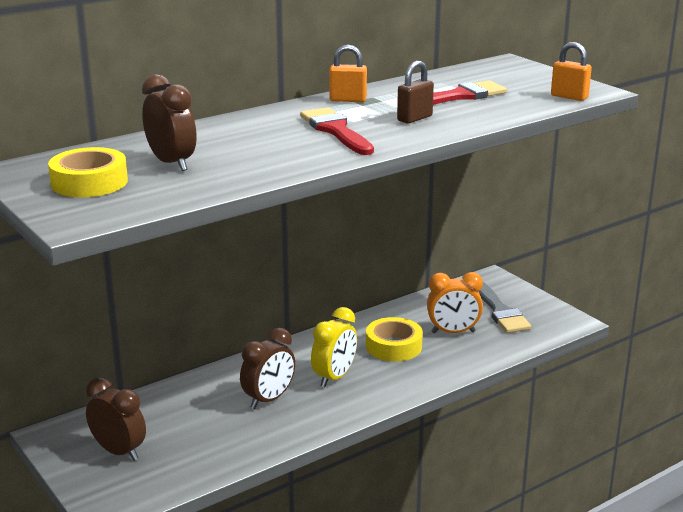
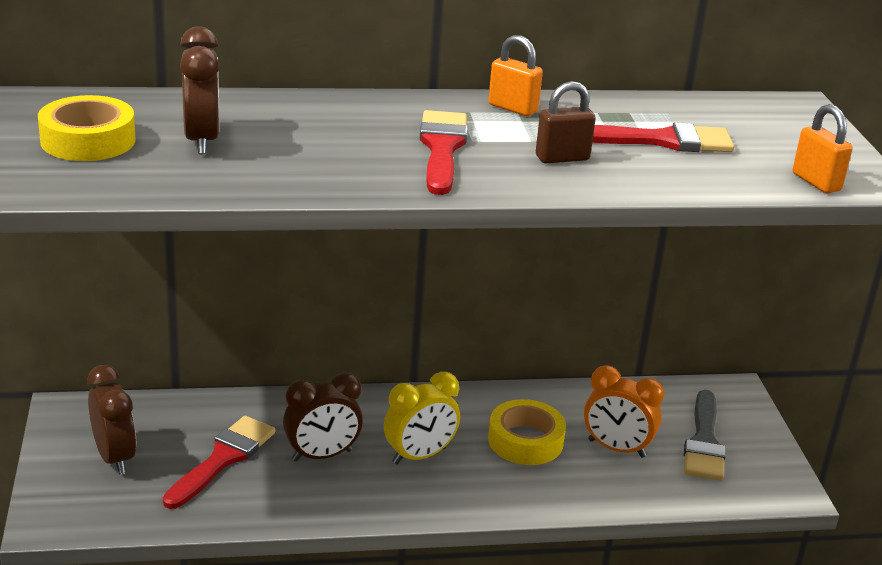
camera: 25 degrees right, 5 degrees up
(201, 425) = (223, 459): none -> red brush

